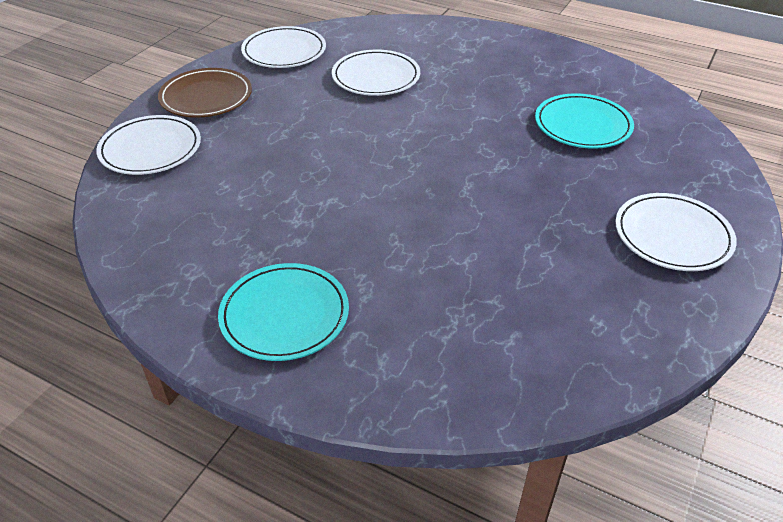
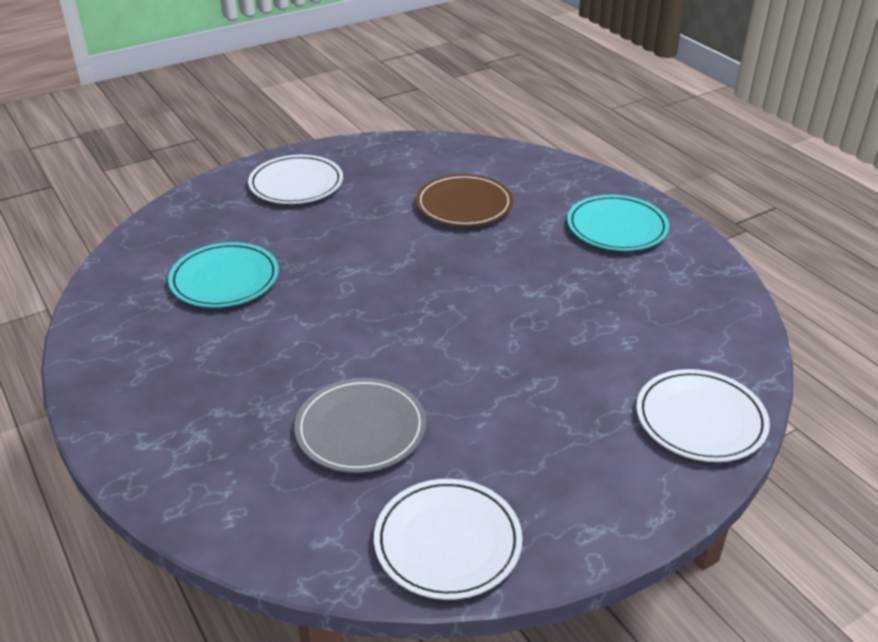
camera: 150 degrees left, 5 degrees down
(206, 97) = (607, 484): brown plate -> brown plate (464, 205)
(376, 77) = (361, 429): white plate -> grey plate

